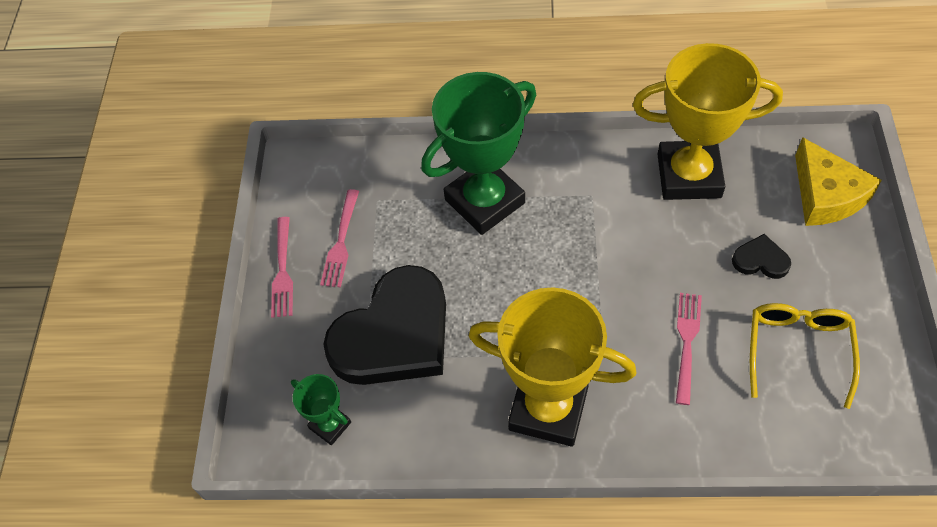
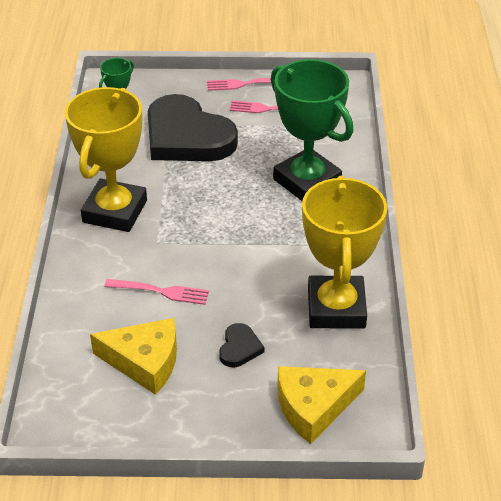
camera: 85 degrees right, 15 degrees down
(798, 350) = (144, 361): yellow glasses -> yellow cheese

